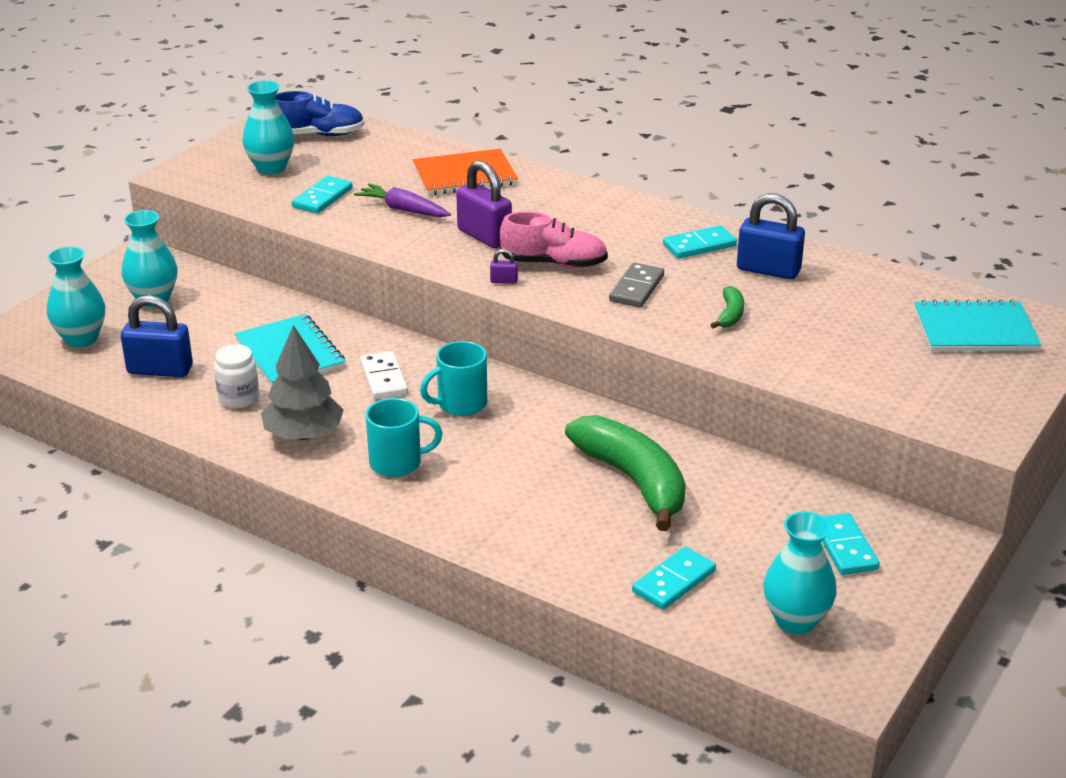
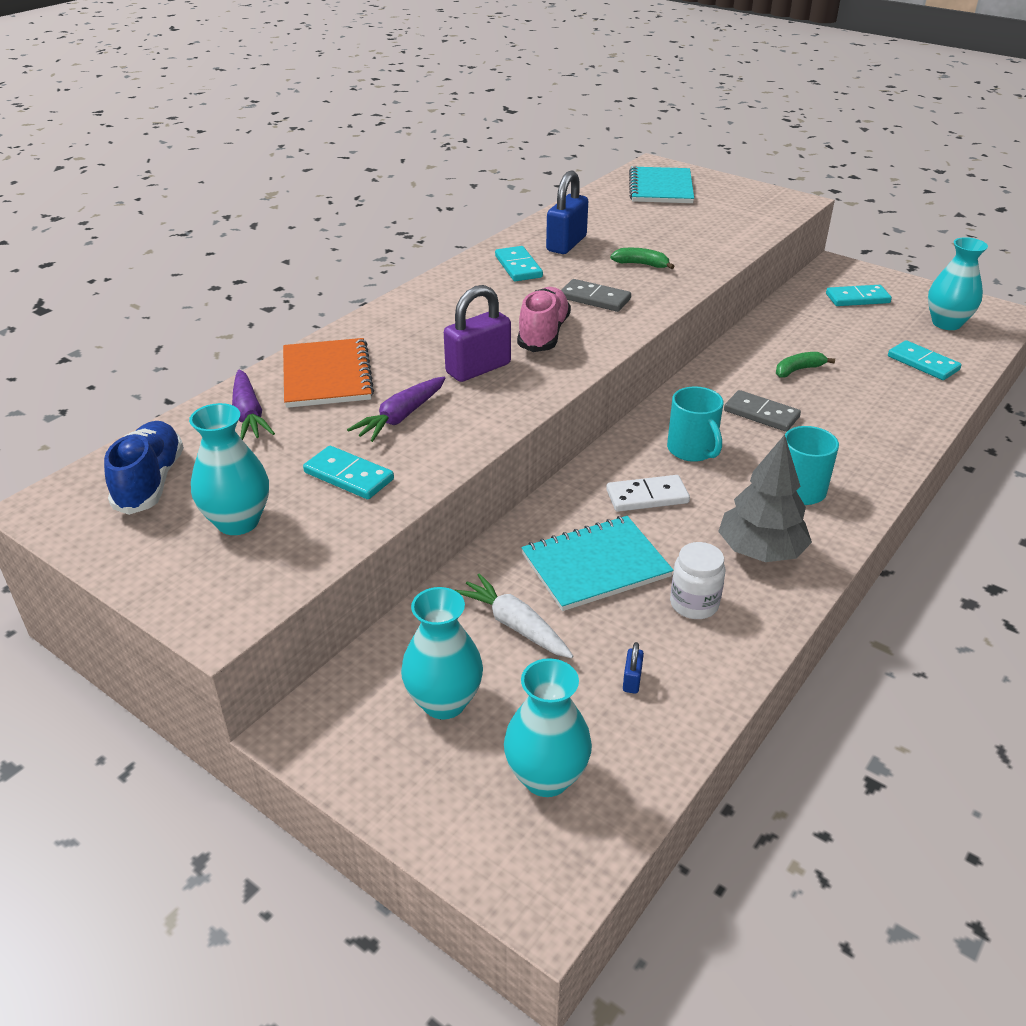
camera: 85 degrees left, 5 degrees up
(160, 370) = (632, 680): blue padlock -> blue padlock, size x0.43
(224, 321) = (515, 625): none -> white carrot
(404, 154) = (249, 415): none -> purple carrot
(504, 281) = (576, 361): purple padlock -> none
(533, 449) = (761, 414): none -> grey domino
(633, 481) = (798, 370): green banana -> green banana, size x0.43

